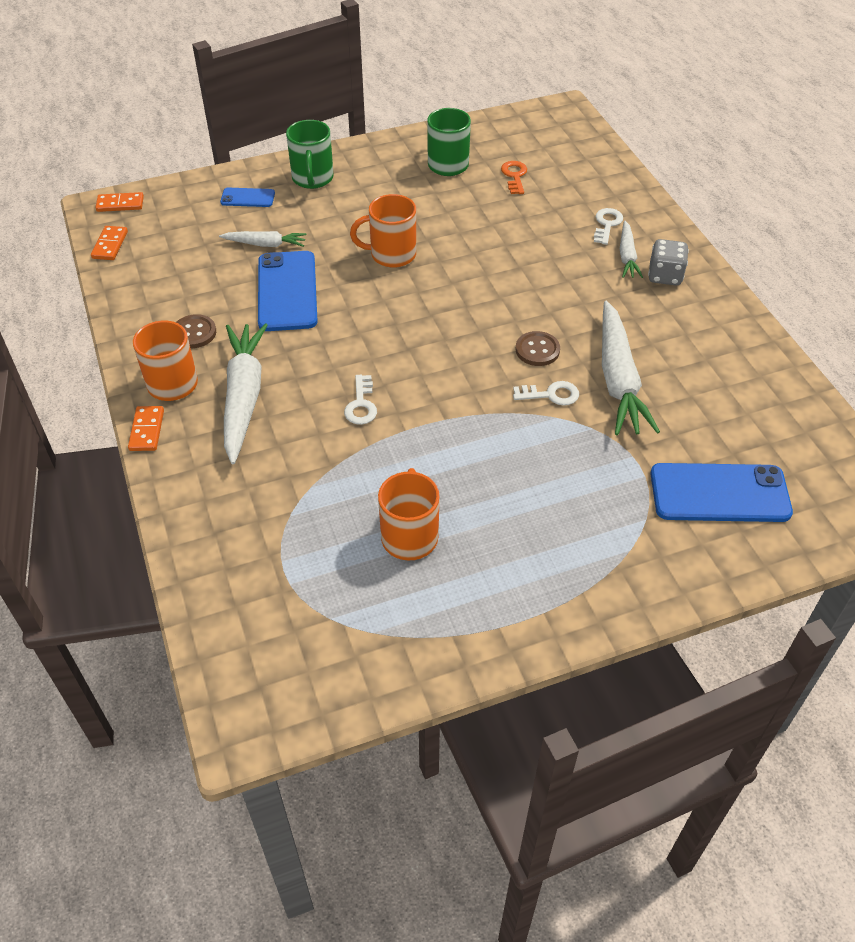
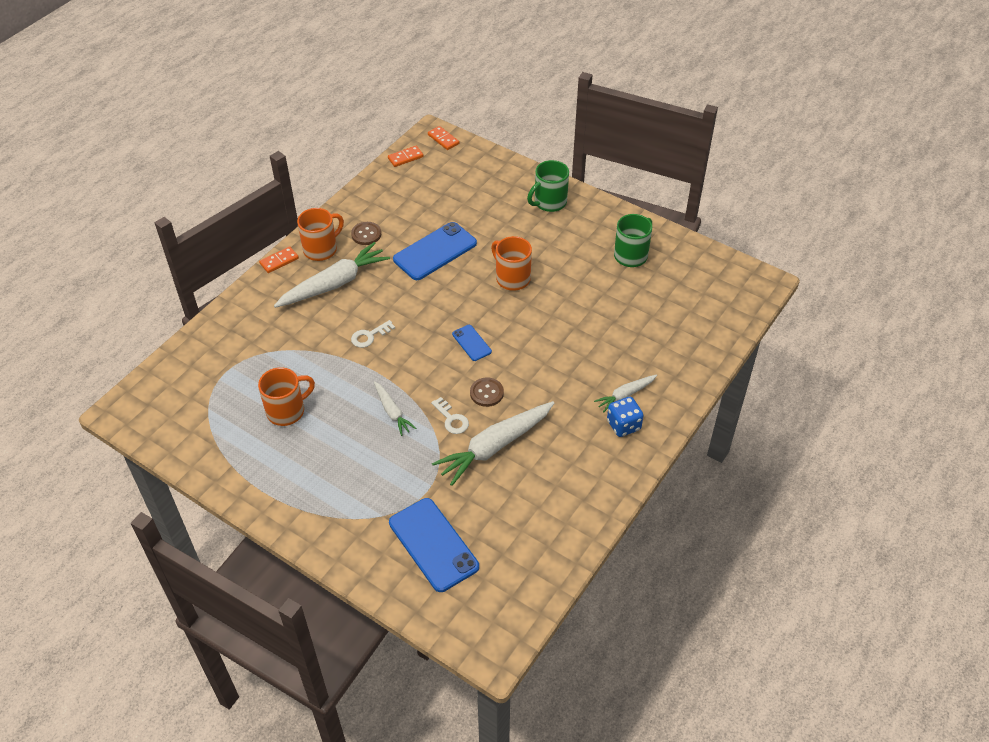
camera: 55 degrees right, 0 degrees up
(248, 198) = (502, 186): blue phone -> blue phone (471, 343)
(265, 244) = (467, 218): white carrot -> white carrot (392, 412)
(514, 176) = (654, 295): orange key -> none
(607, 224) = (649, 368): white key -> none
(665, 276) = (623, 425): grey dice -> blue dice

